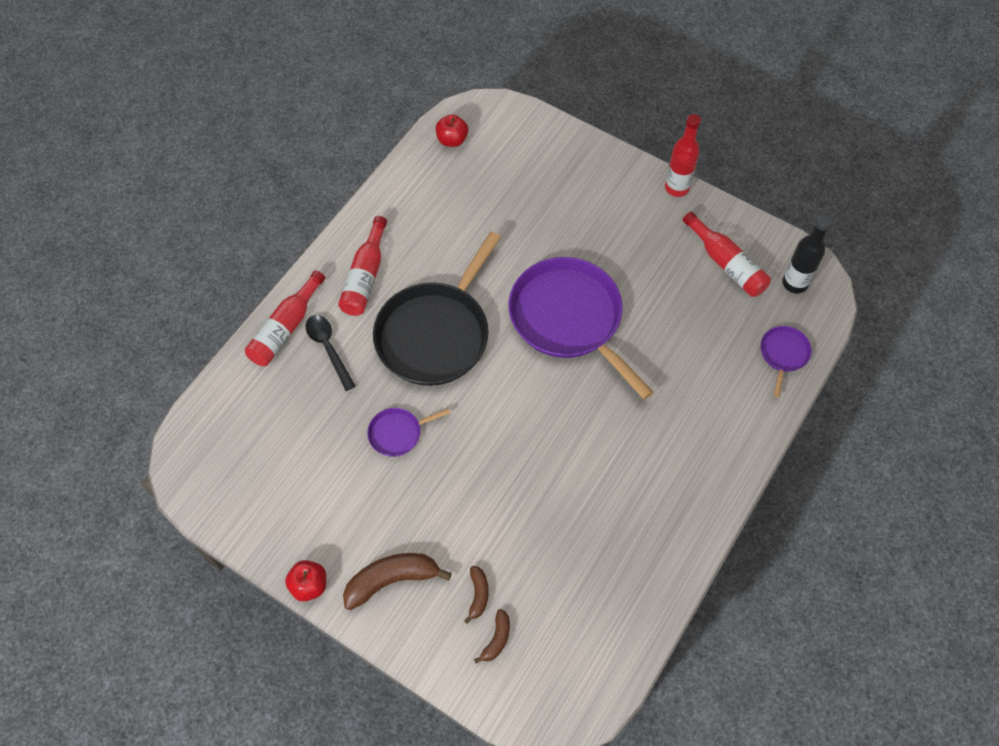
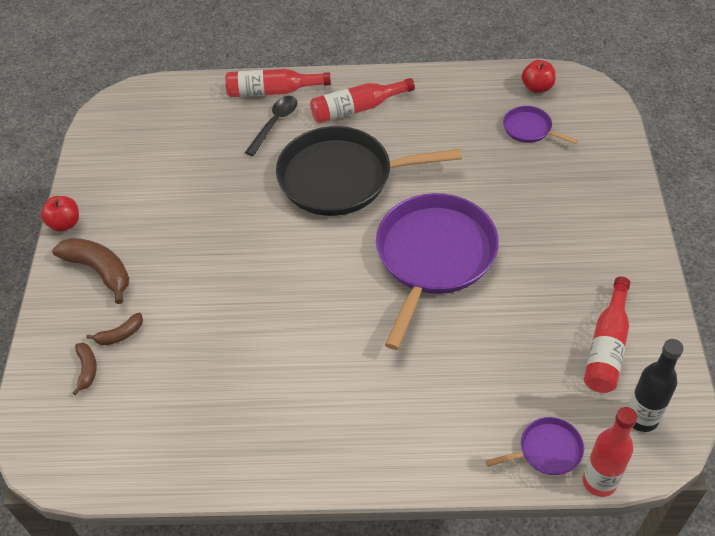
camera: 60 degrees right, 10 degrees down
(398, 433) = (232, 204): purple pan -> purple pan (529, 129)
(497, 639) = (87, 369): brown banana -> brown banana turned 90 degrees counterclockwise
(677, 188) = (653, 262): red bottle -> red bottle (599, 482)

